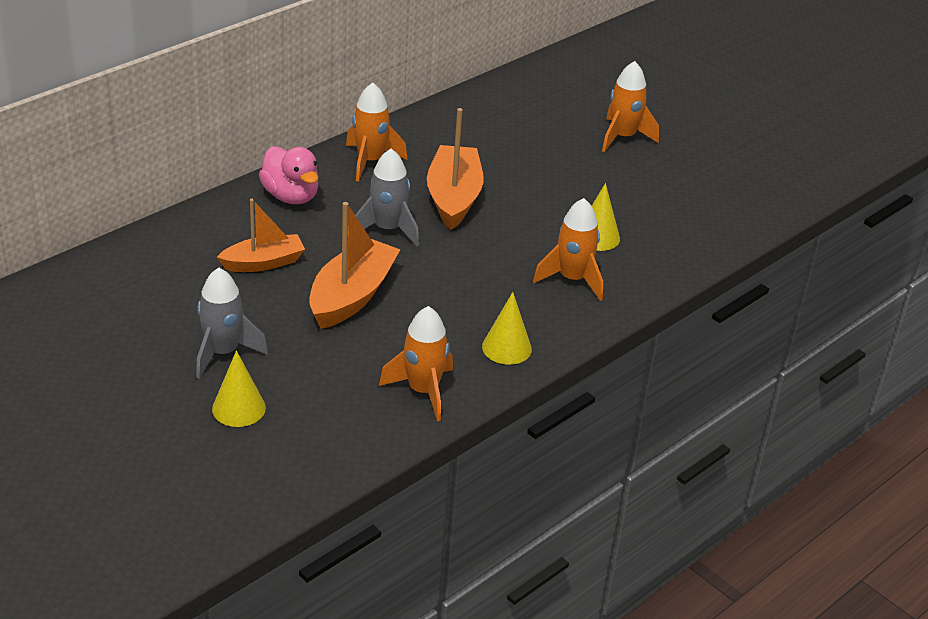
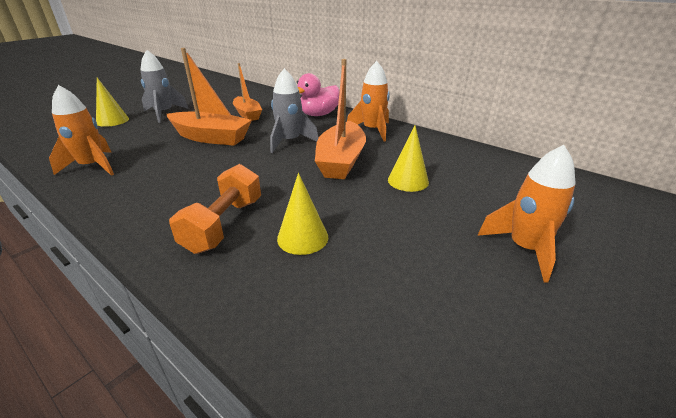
camera: 85 degrees right, 5 degrees down
(454, 198) = (341, 161): orange boat -> orange boat turned 105 degrees clockwise
(506, 348) = (128, 196): yellow cone -> yellow cone (408, 181)
(572, 279) = (224, 225): orange rocket -> orange dumbbell

